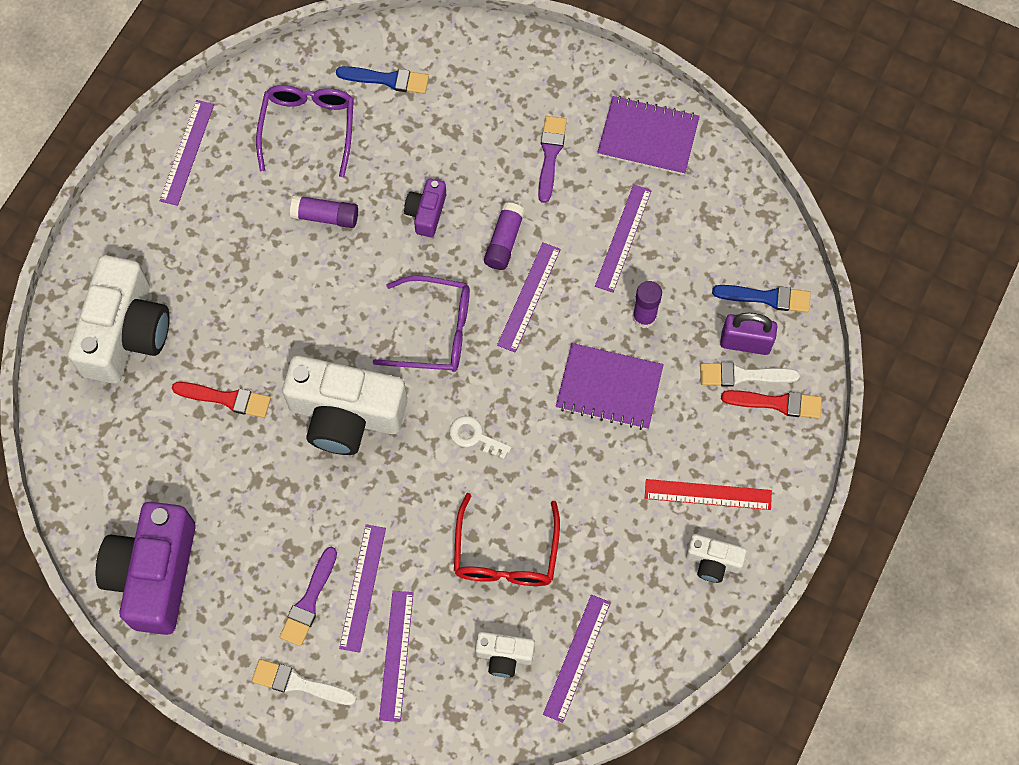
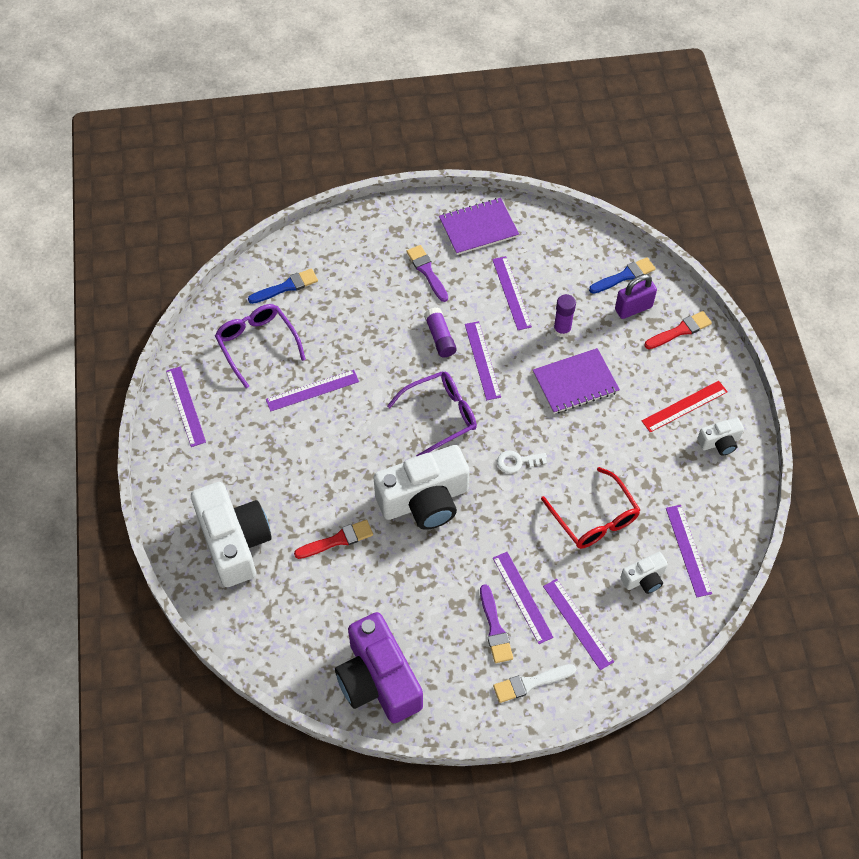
camera: 35 degrees left, 10 degrees down
(325, 216) = (312, 390): purple glue stick -> purple ruler
(426, 213) = (377, 350): purple camera -> none
(743, 375) = (648, 327): white brush -> none

